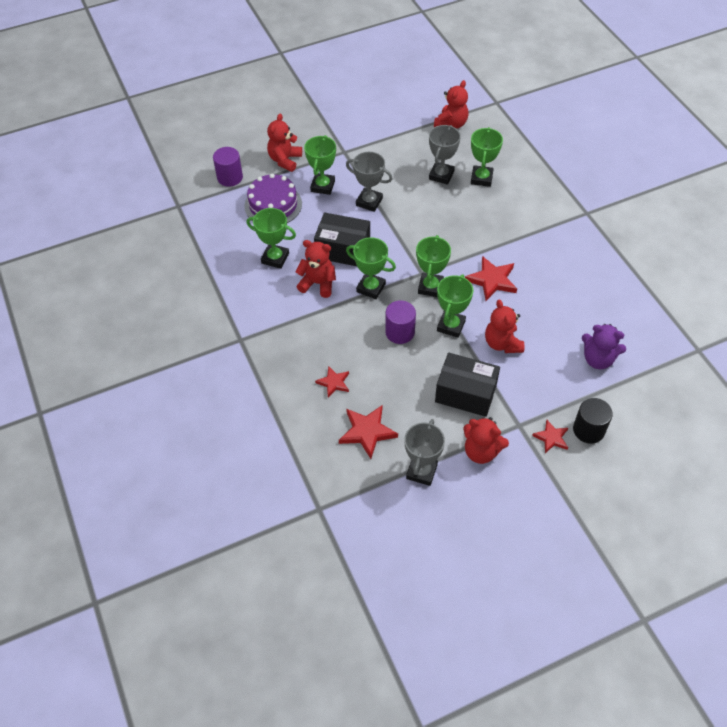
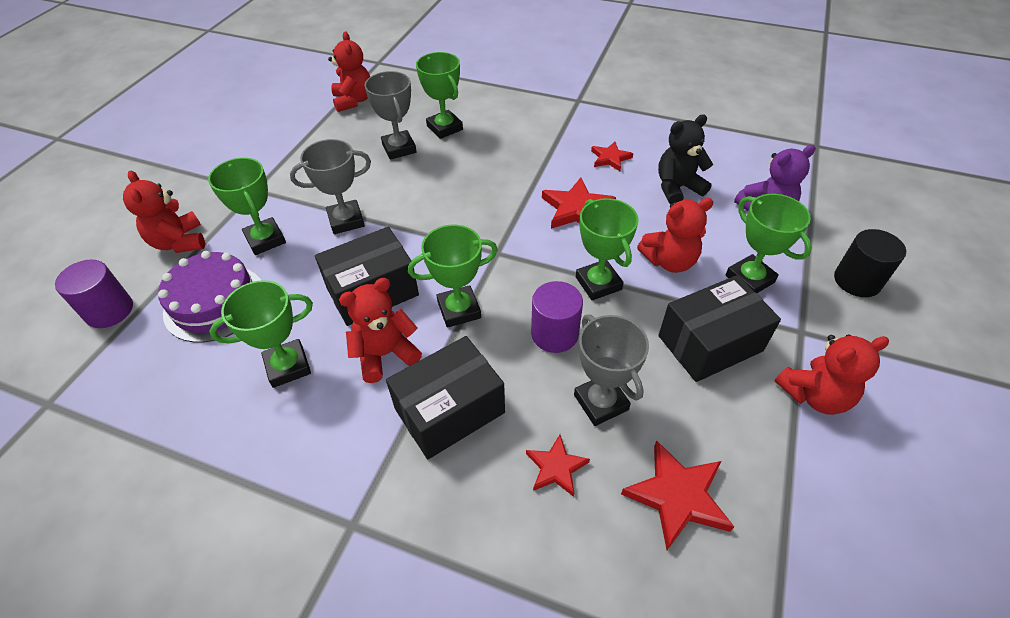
camera: 45 degrees left, 5 degrees down
(318, 328) = (449, 411): none -> black box
(421, 471) = (800, 485): grey trophy -> grey trophy (601, 402)
(430, 287) = (525, 260): green trophy -> green trophy (749, 279)
(502, 343) = (669, 261): red teddy bear -> red teddy bear turned 45 degrees counterclockwise
(551, 438) = (844, 317): red star -> red star (610, 158)
(566, 310) = (677, 188): none -> black teddy bear

